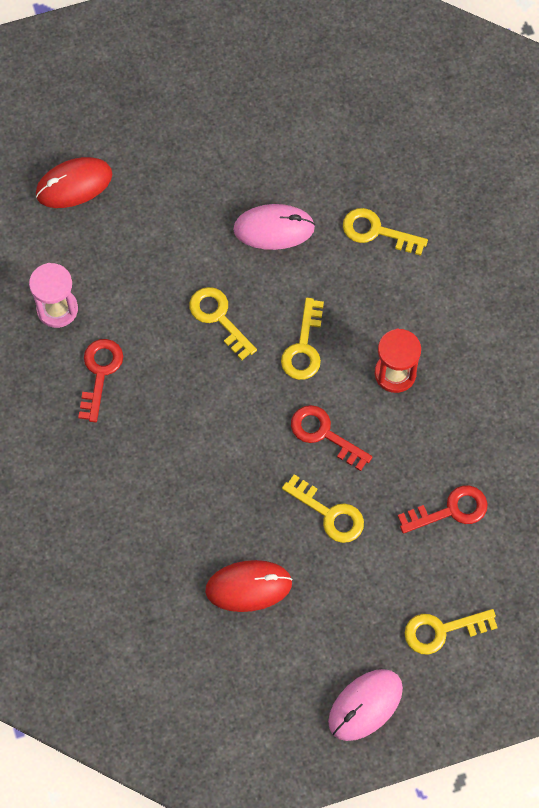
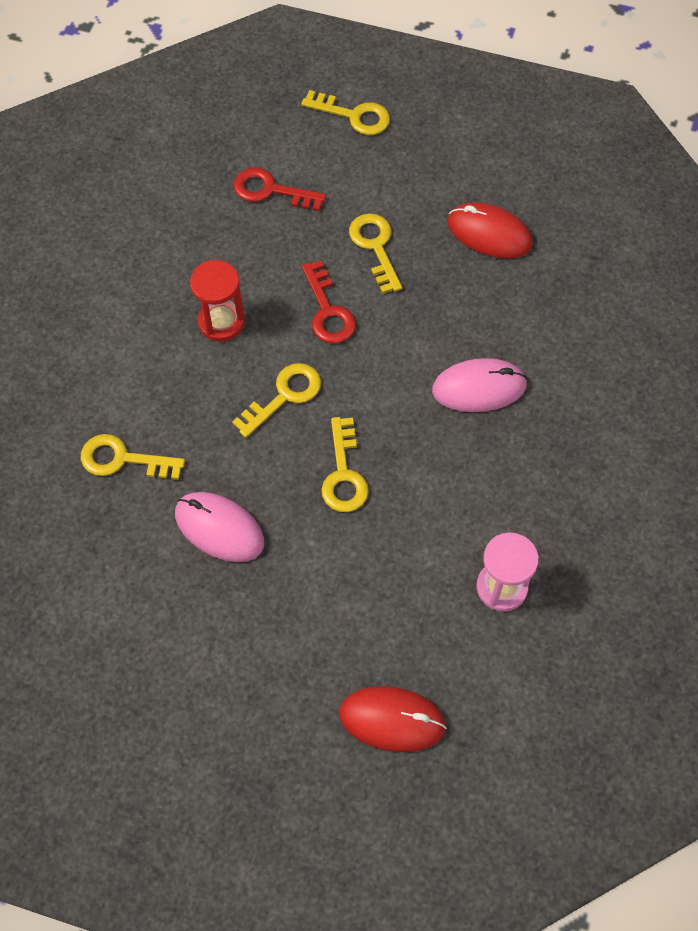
camera: 145 degrees left, 5 degrees down
(100, 373) = (500, 494): red key -> none
(365, 705) = (457, 103): pink mouse -> pink mouse (479, 388)
(376, 231) = (123, 459): yellow key -> yellow key turned 135 degrees clockwise

